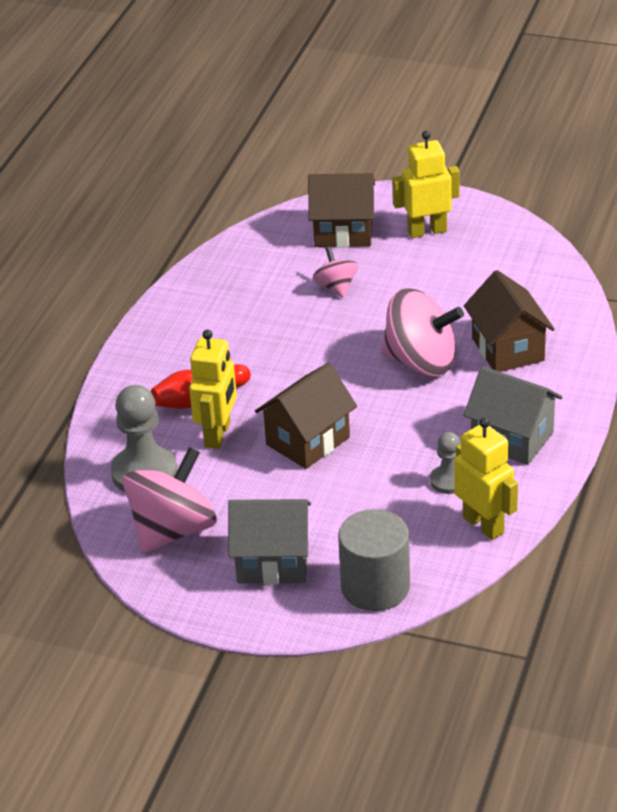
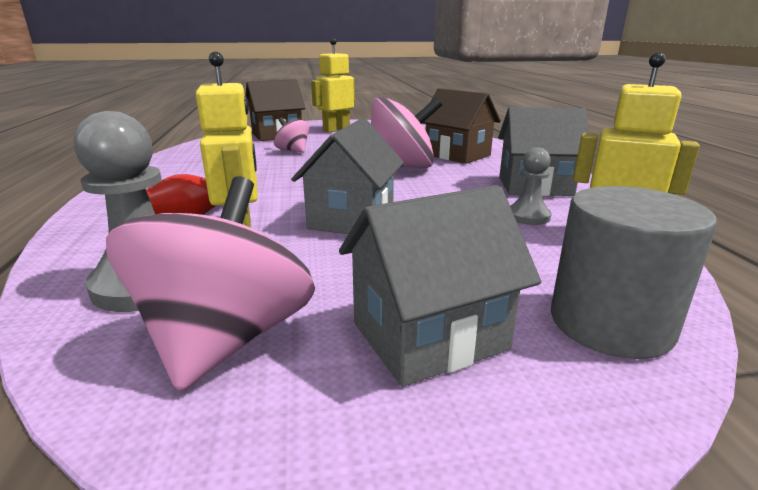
camera: 30 degrees left, 15 degrees down
(308, 441) = (352, 219): brown house -> grey house

